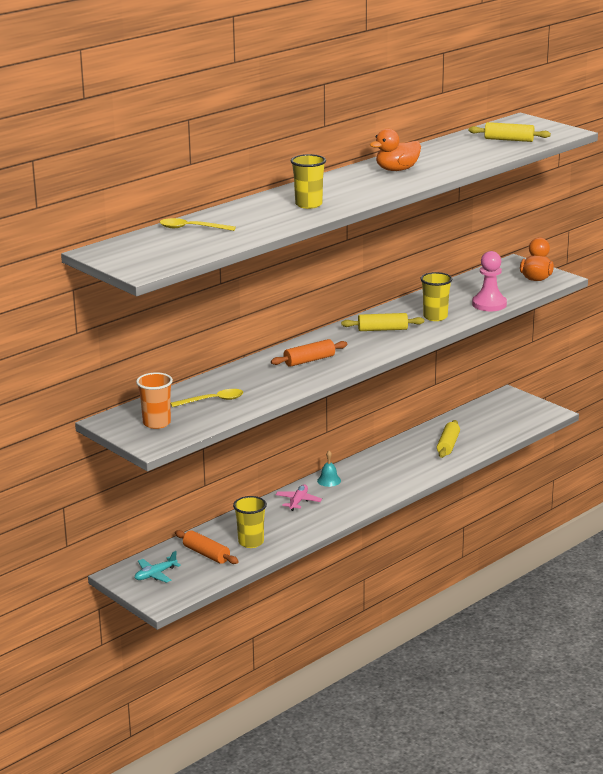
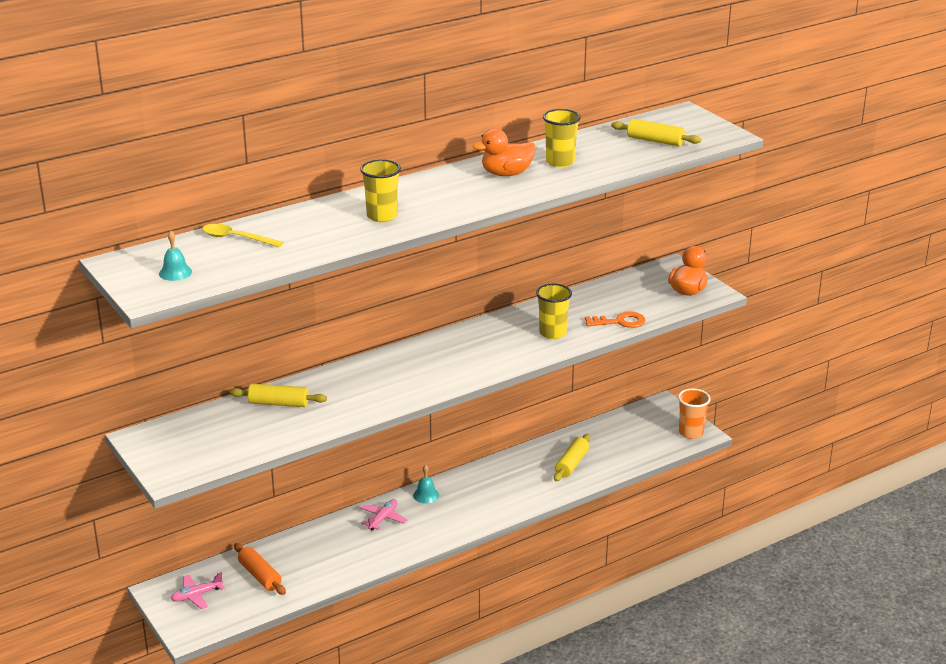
camera: 10 degrees right, 5 degrees up
(154, 254) = (175, 272): none -> turquoise bell
(155, 574) = (196, 595): turquoise plane -> pink plane
(156, 423) = (188, 446): orange cup -> orange cup (691, 432)
(212, 400) = (261, 422): yellow spoon -> none
(251, 542) = (312, 566): yellow cup -> yellow cup (560, 162)
(309, 360) = (389, 378): orange rolling pin -> none
(382, 329) = (487, 344): yellow rolling pin -> yellow rolling pin (278, 403)
(489, 304) = (620, 322): pink pawn -> orange key

